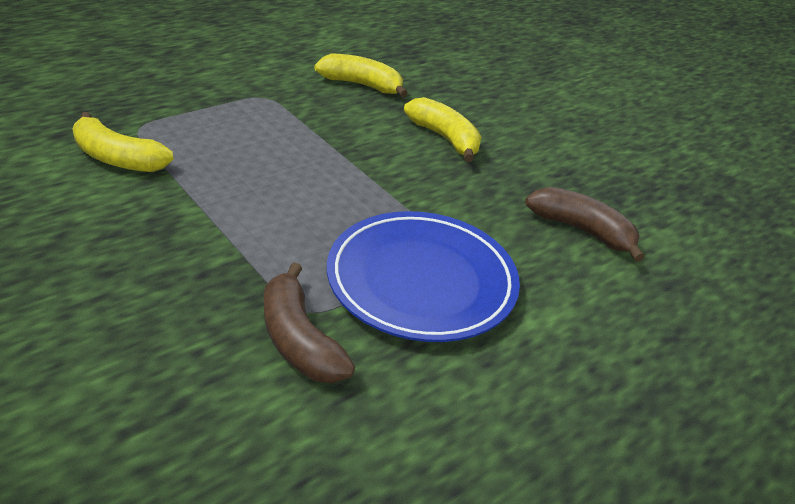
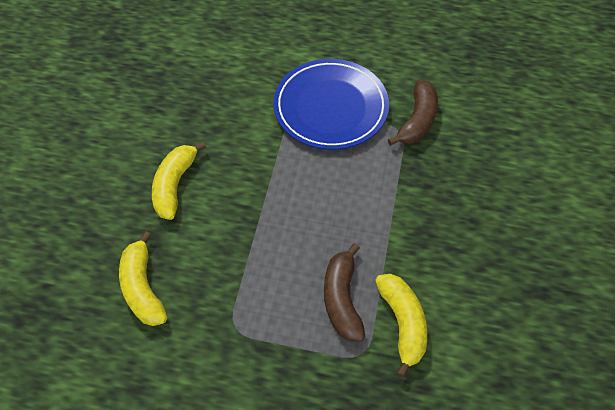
camera: 125 degrees left, 20 degrees up
(582, 230) = (213, 74): brown banana -> brown banana (342, 299)

